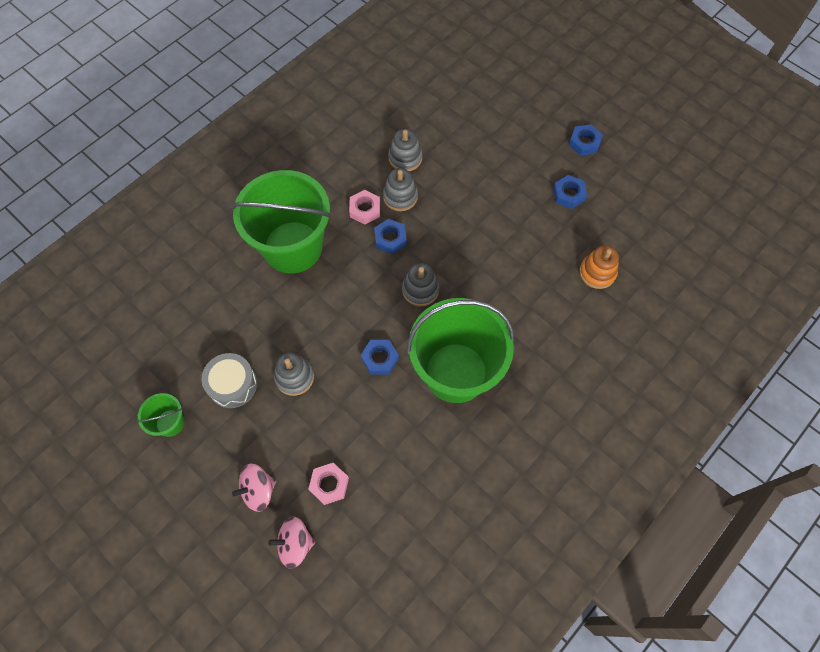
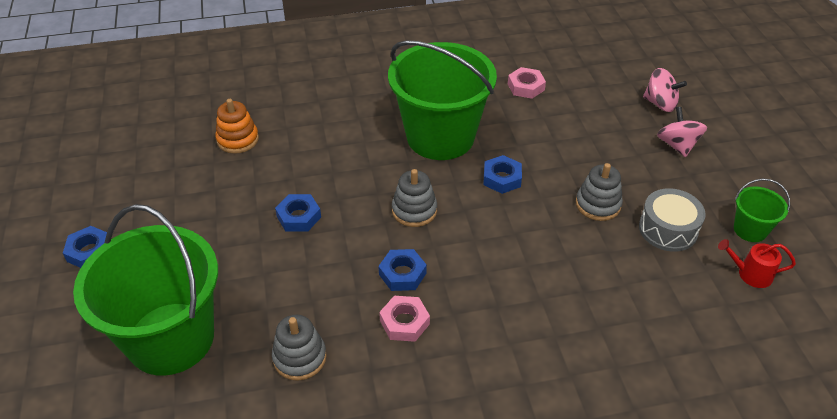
camera: 145 degrees left, 20 degrees down
(160, 377) = (750, 274): none -> red watering can
(258, 490) = (677, 145): pink spinning top -> pink spinning top turned 105 degrees counterclockwise
(293, 247) = (524, 327): green bucket -> green bucket (171, 338)
(329, 484) = (610, 122): pink nut -> pink nut (526, 87)
(400, 197) = (350, 313): grey stacking toy -> none
(569, 194) = (175, 212): blue nut -> blue nut (298, 217)

